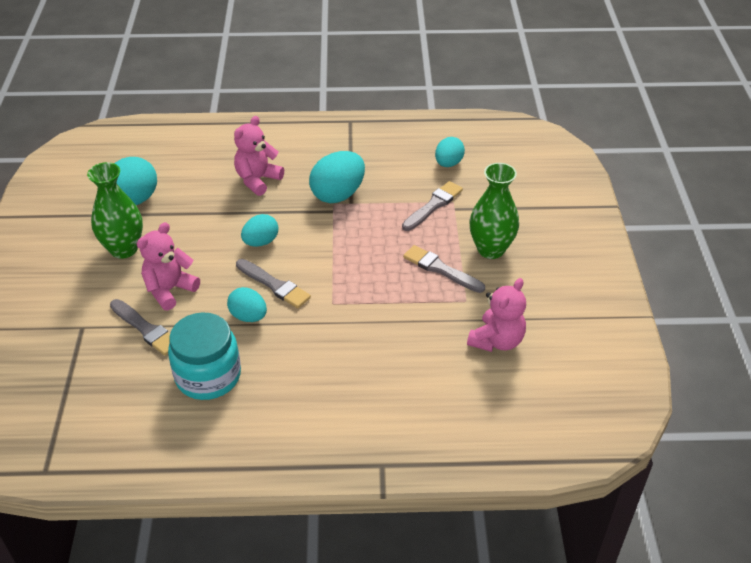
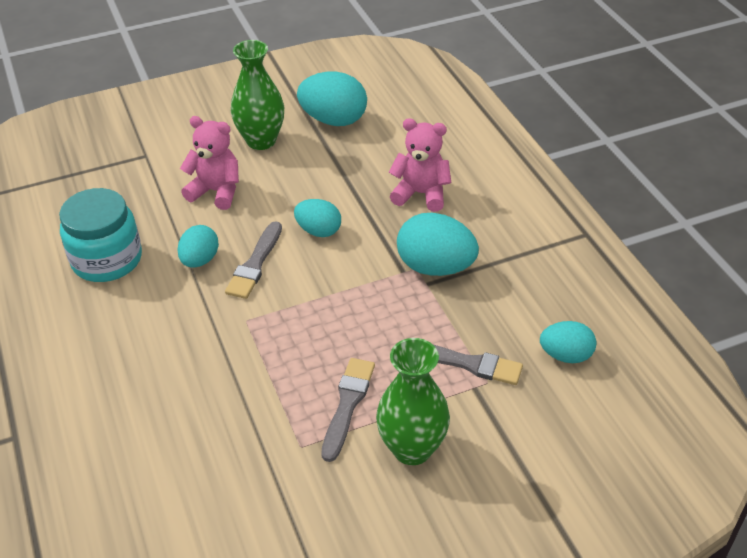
camera: 70 degrees right, 0 degrees up
(146, 329) = (156, 195): grey brush -> none
(497, 341) = (240, 499): pink teddy bear -> none

